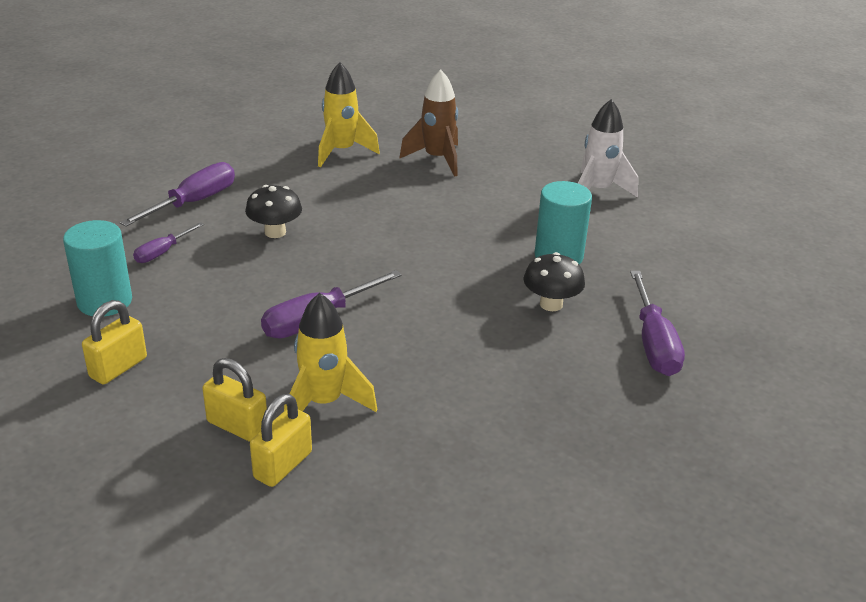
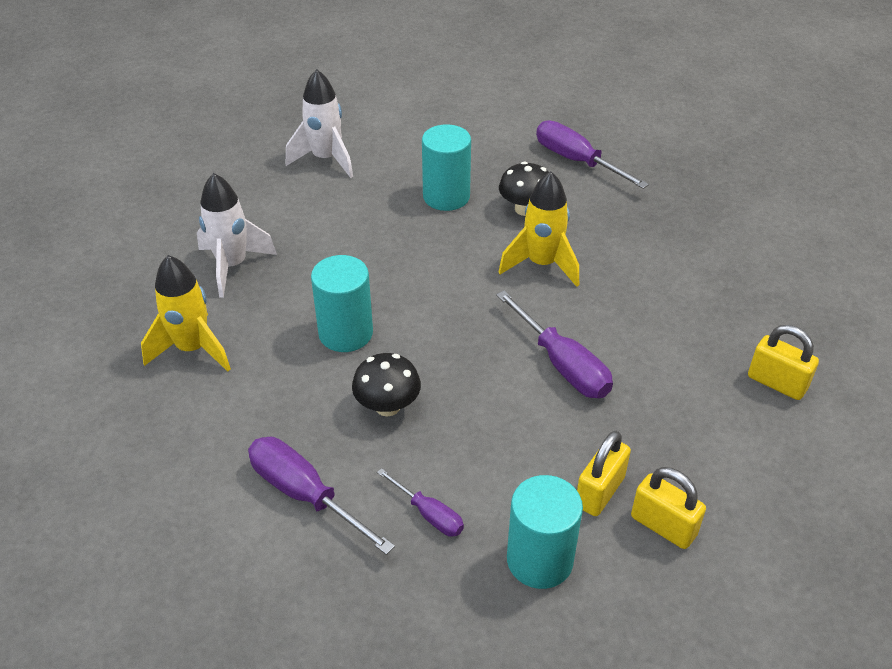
camera: 85 degrees left, 10 degrees up
(237, 426) = (734, 417): yellow padlock -> yellow padlock (600, 491)
(324, 403) = (689, 358): yellow rocket -> yellow rocket (542, 264)
(359, 211) = (345, 333): none -> turquoise cylinder
(437, 159) = (232, 266): brown rocket -> white rocket
(653, 343) = (577, 161): purple screwdriver -> purple screwdriver turned 135 degrees counterclockwise

